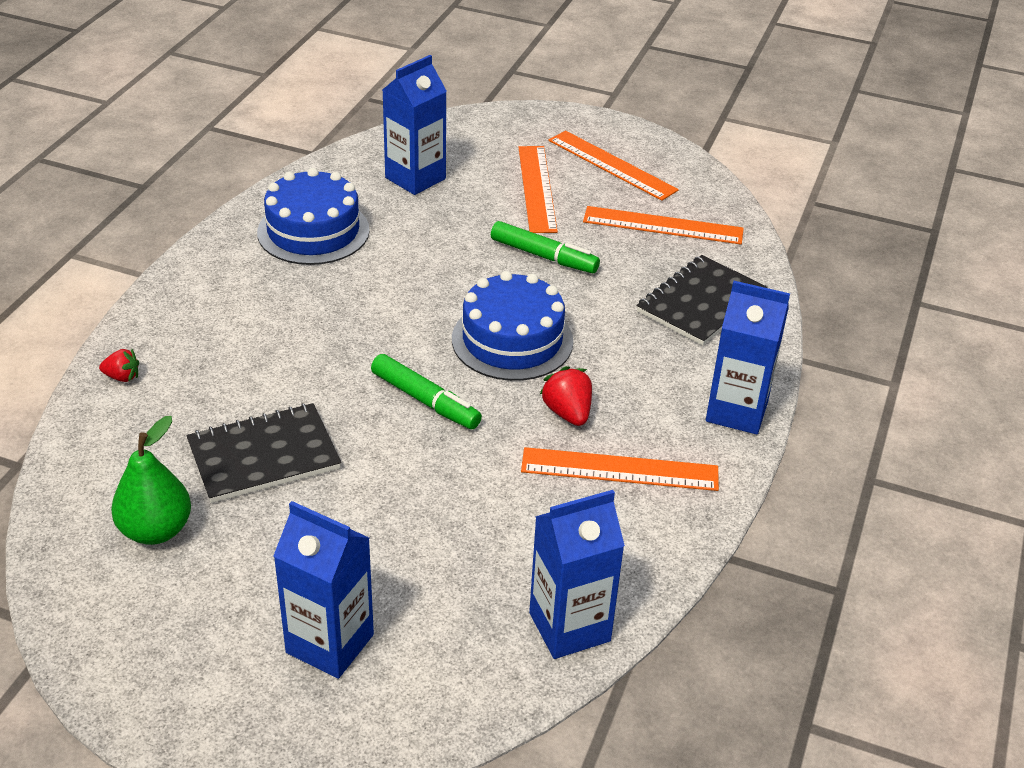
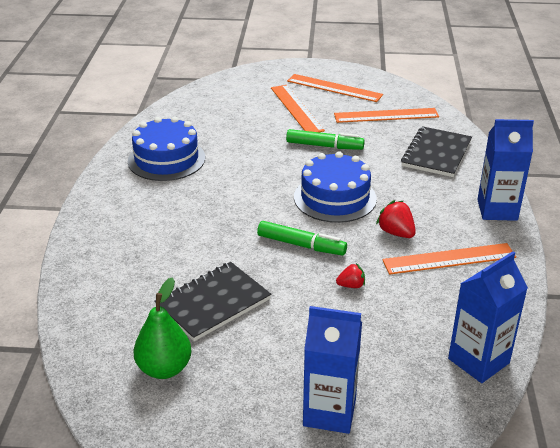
camera: 15 degrees left, 5 degrees down
(122, 377) = (84, 275): red strawberry -> red strawberry (351, 285)
(415, 178) = (215, 117): blue carton -> none

